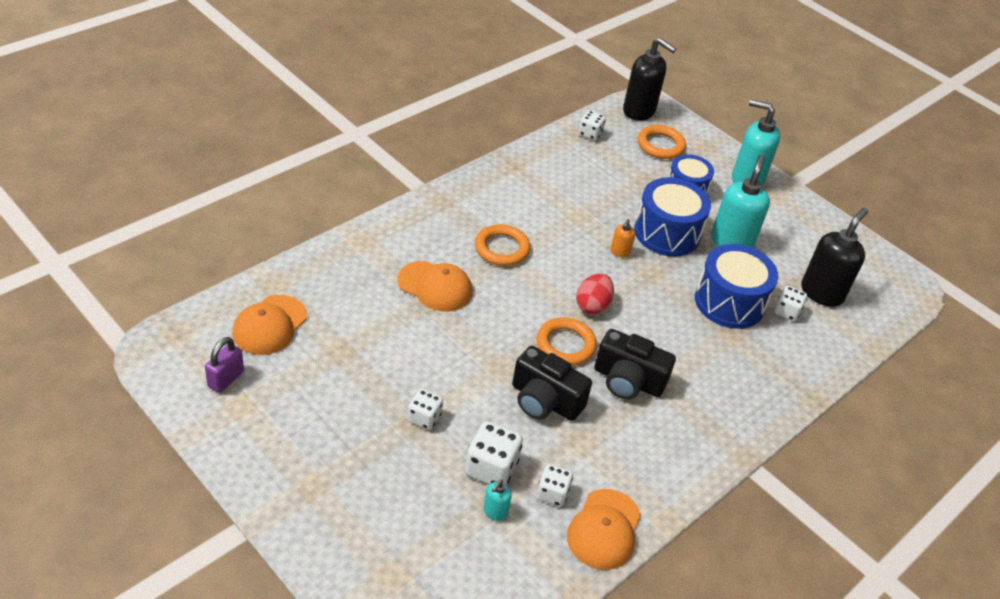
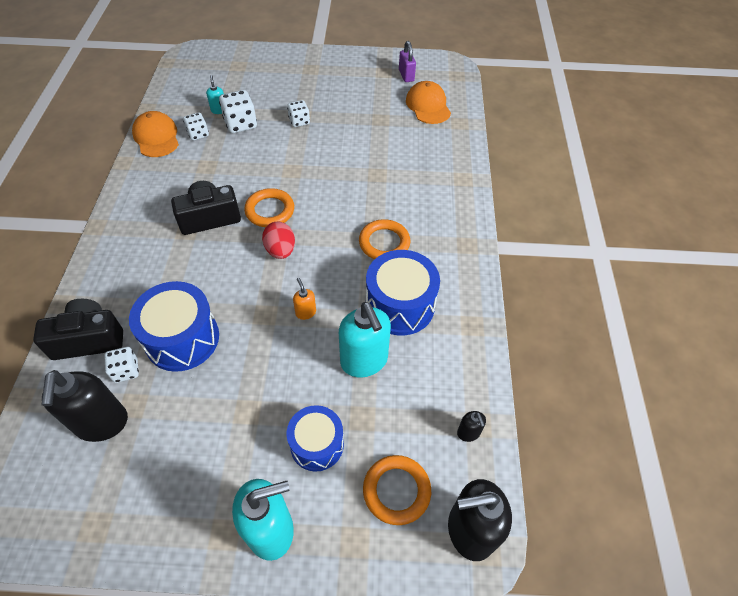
camera: 140 degrees right, 10 degrees up
(435, 286) = (386, 185): orange cap -> none
(544, 401) = (248, 171): black camera -> black camera (89, 339)
(590, 134) = (468, 433): white dice -> black soap dispenser
(667, 233) = (287, 368): blue drum -> blue drum (400, 305)
(731, 241) = (225, 412): turquoise soap dispenser -> turquoise soap dispenser (364, 361)

